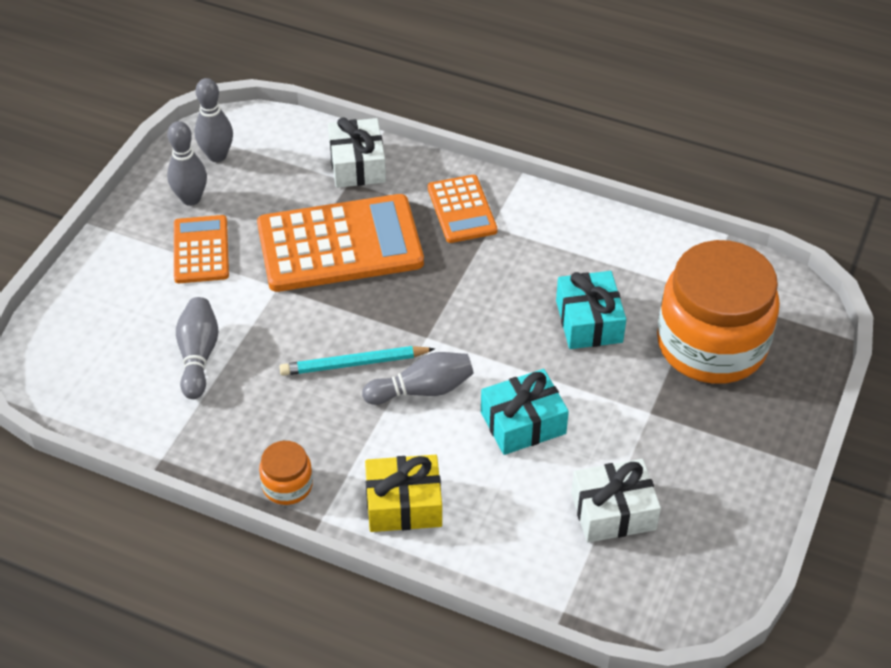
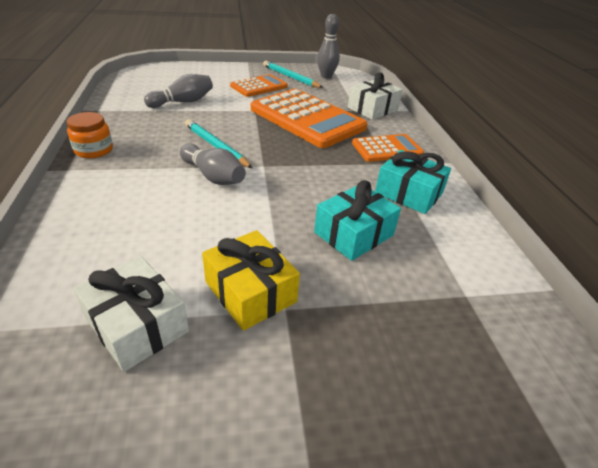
camera: 55 degrees right, 10 degrees down
(191, 198) = (290, 77): grey bowling pin -> turquoise pencil
(404, 504) = (95, 198): yellow gift -> yellow gift (250, 291)
(462, 209) = (387, 149): orange calculator -> orange calculator turned 150 degrees counterclockwise
(523, 423) = (214, 231): turquoise gift -> turquoise gift (408, 193)
(711, 344) = (412, 326): orange jar -> none

